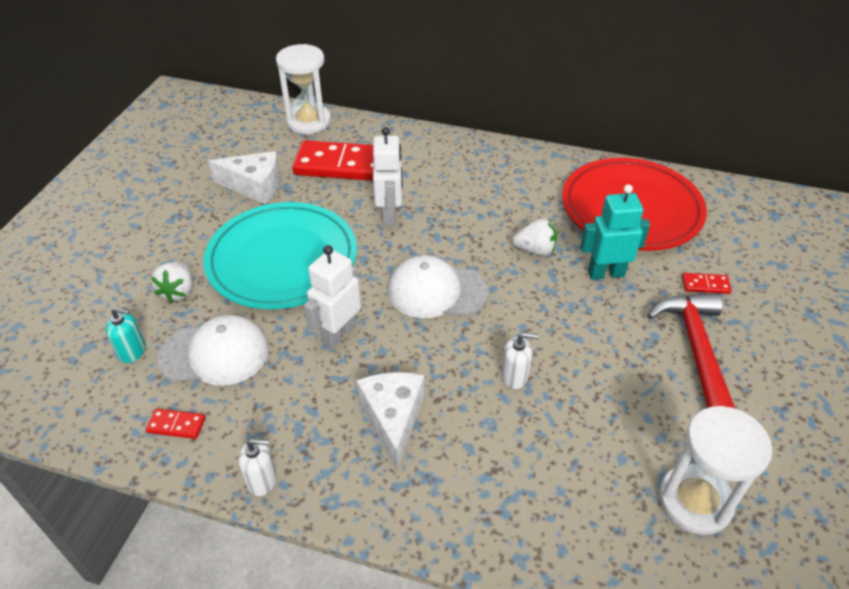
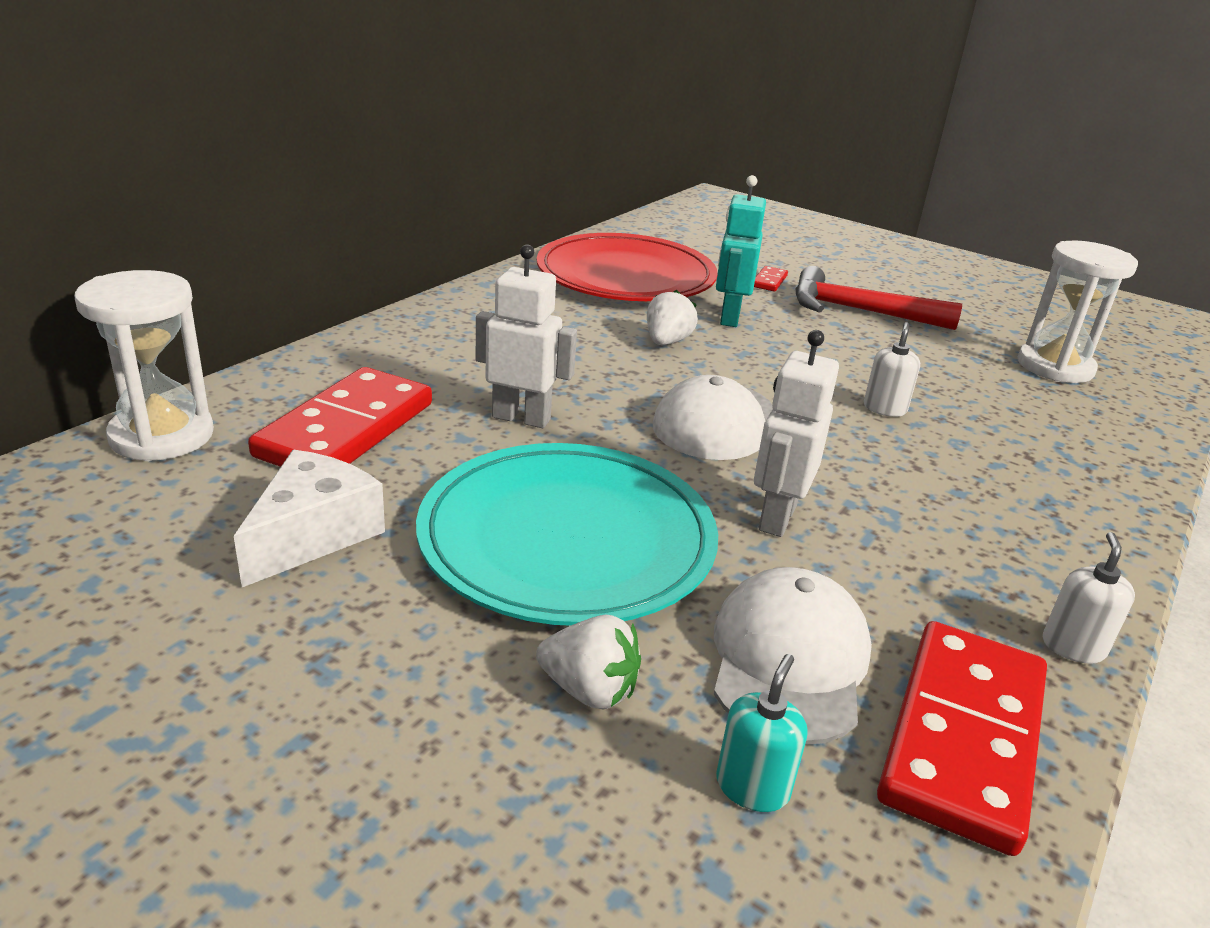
camera: 75 degrees left, 15 degrees down
(176, 425) = (962, 736): red domino -> red domino, size x2.44
(338, 334) = (776, 518): white robot -> white robot turned 60 degrees clockwise
(393, 418) = (950, 506): white cheese -> none

